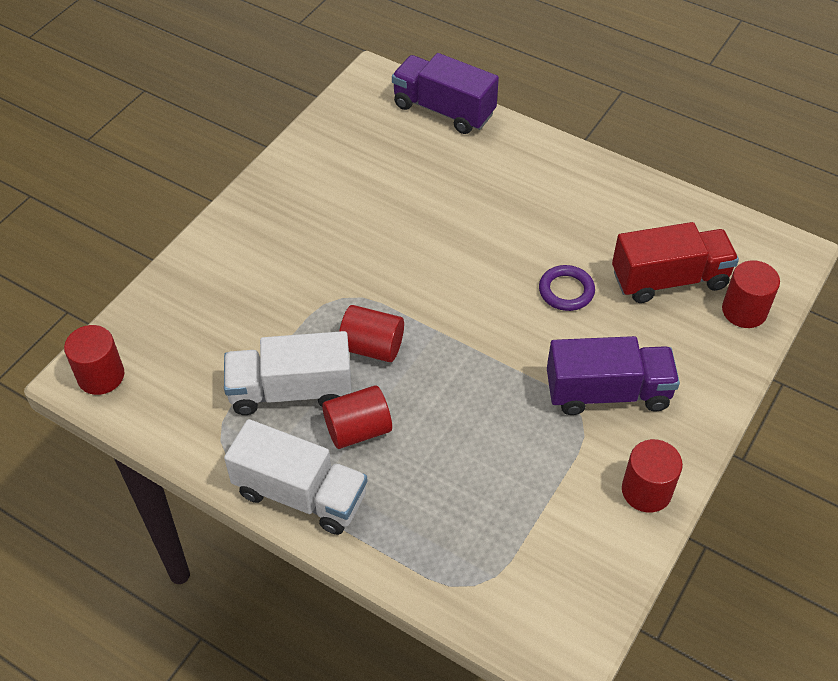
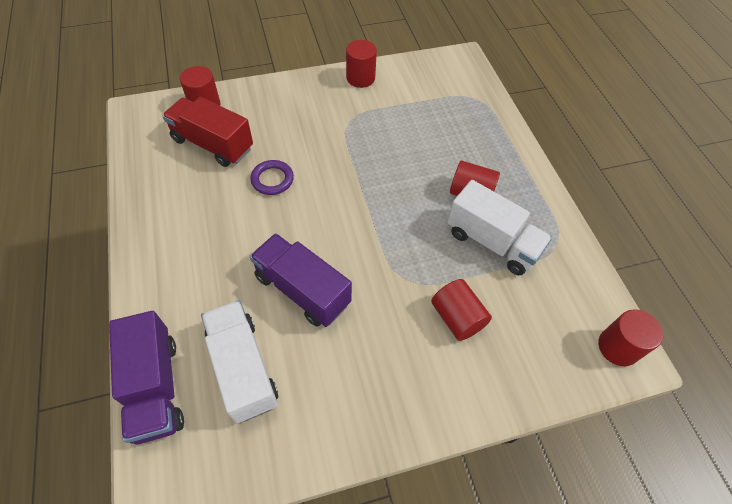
camera: 140 degrees left, 5 degrees up
(300, 494) = (530, 185): white truck -> white truck (243, 368)
(372, 347) = (419, 232): red cylinder -> red cylinder (457, 318)
(607, 392) = (323, 121): purple truck -> purple truck (302, 290)

